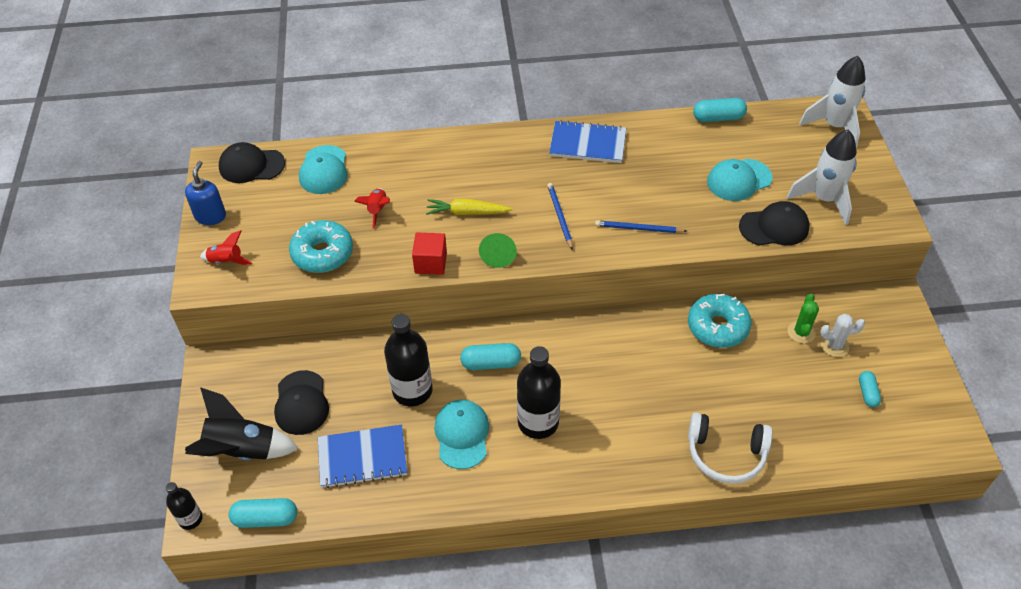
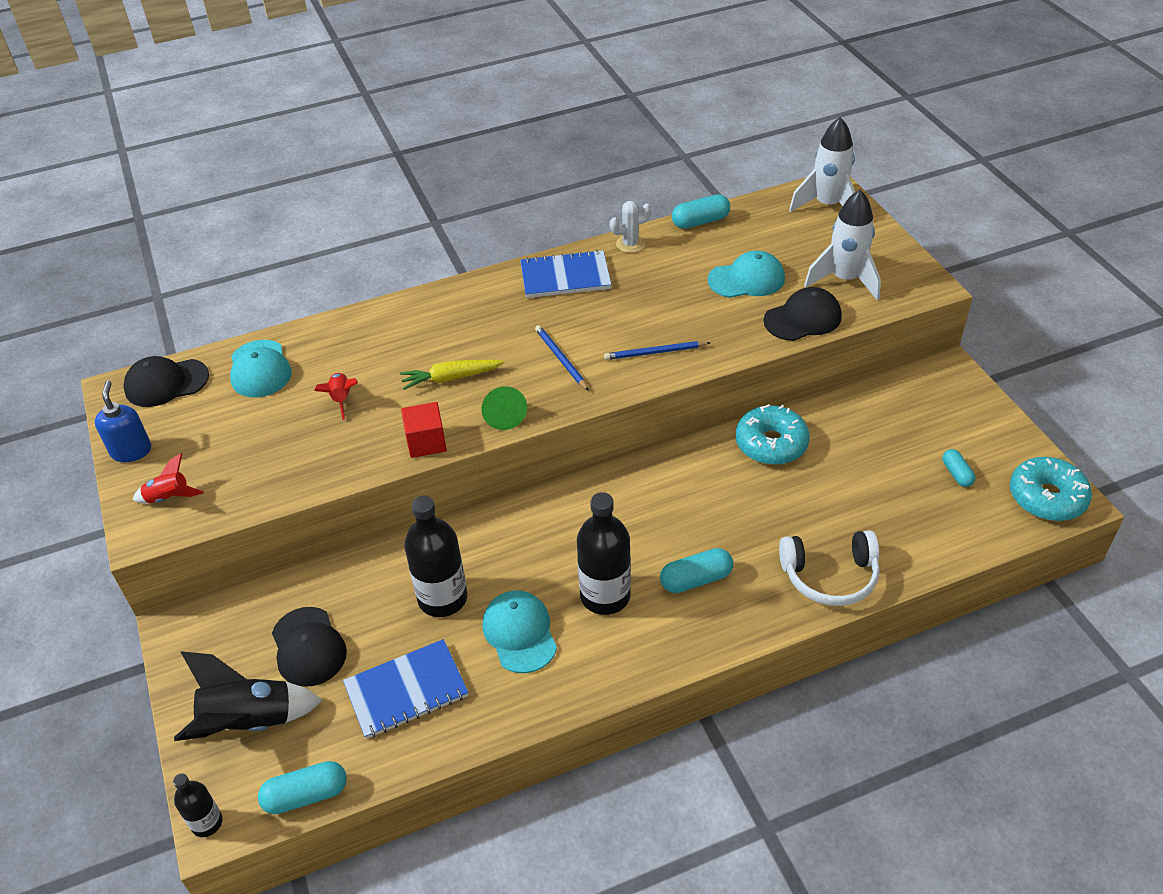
camera: 15 degrees left, 5 degrees down
(322, 253) = (289, 461): turquoise donut -> turquoise donut (1047, 497)
(491, 363) = (527, 545): turquoise capsule -> turquoise capsule (696, 579)
(739, 180) = (746, 279): turquoise cap -> turquoise cap turned 150 degrees counterclockwise
(801, 332) = (863, 428): green cactus -> none
(834, 345) = (903, 433): white cactus -> white cactus (630, 244)

